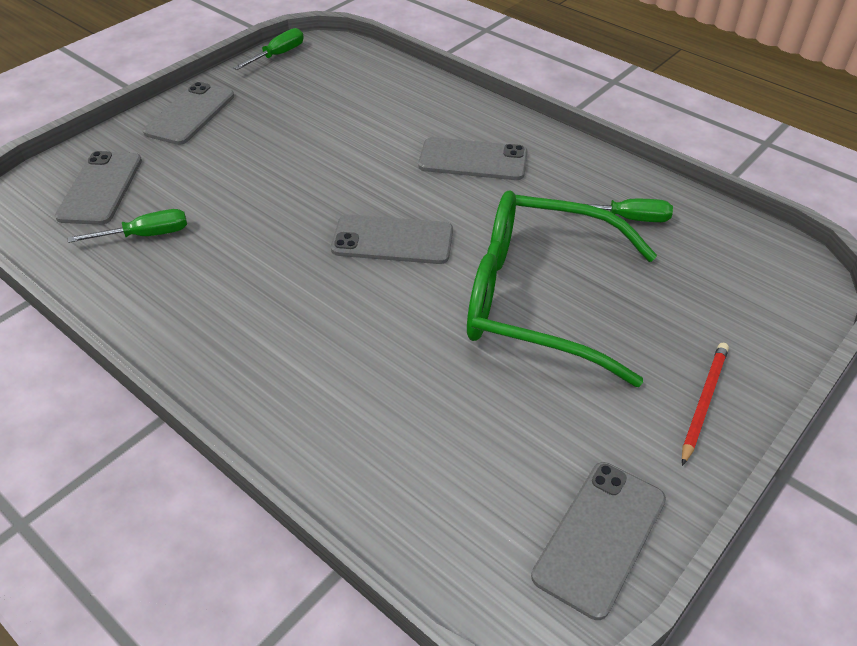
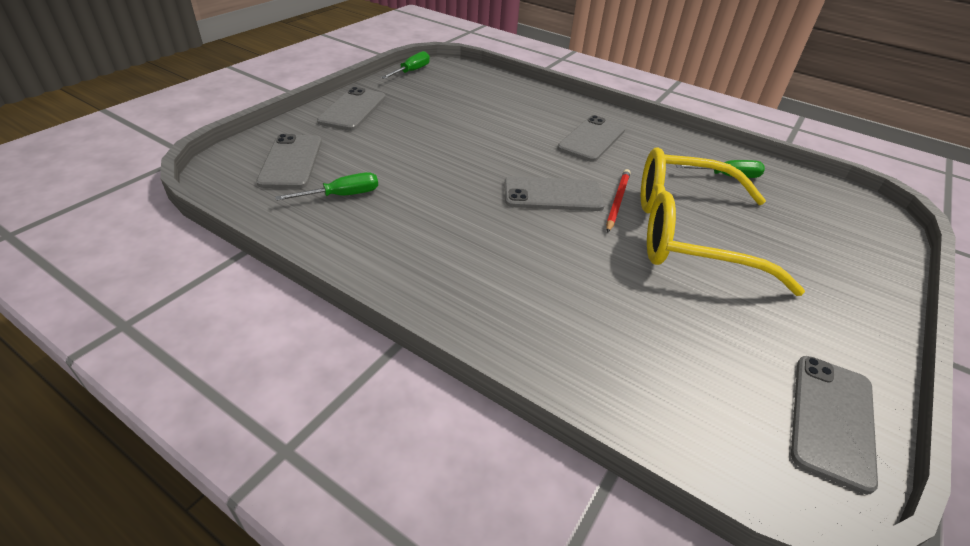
camera: 10 degrees left, 5 degrees down
(473, 160) = (592, 139): grey phone -> grey phone turned 60 degrees counterclockwise
(540, 300) = (690, 234): green glasses -> yellow glasses
(703, 402) = (854, 305): red pencil -> red pencil (617, 201)

